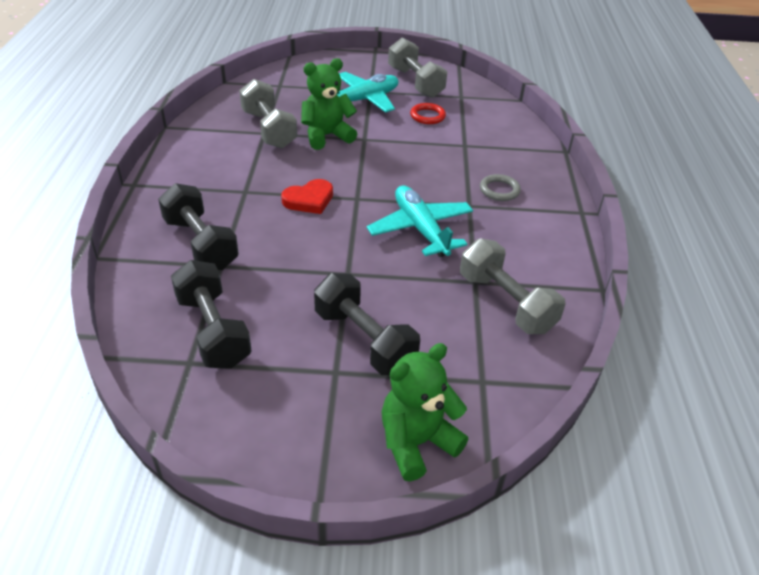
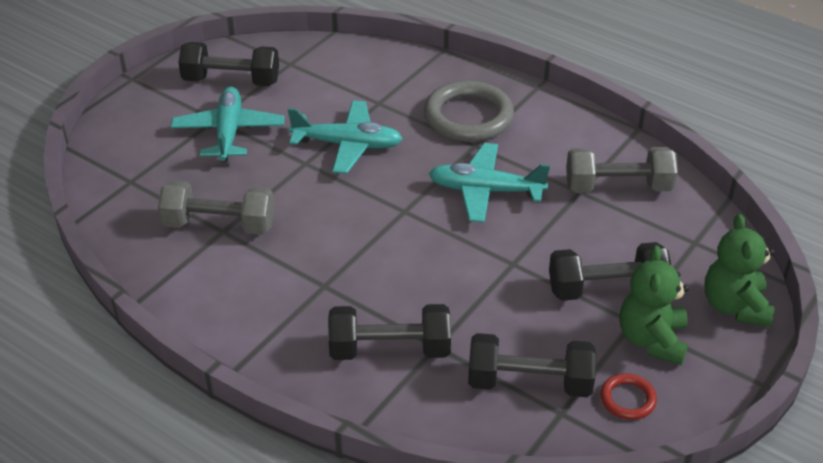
camera: 55 degrees left, 0 degrees up
(309, 200) = (379, 244): red heart -> none
(326, 136) = (275, 187): green teddy bear -> green teddy bear (652, 340)
(402, 148) = (347, 145): none -> turquoise plane
(415, 82) = (231, 81): grey dumbbell -> black dumbbell
(427, 116) = (305, 102): red ring -> red ring (627, 399)
(499, 190) = (468, 117): grey ring -> grey ring, size x2.06

